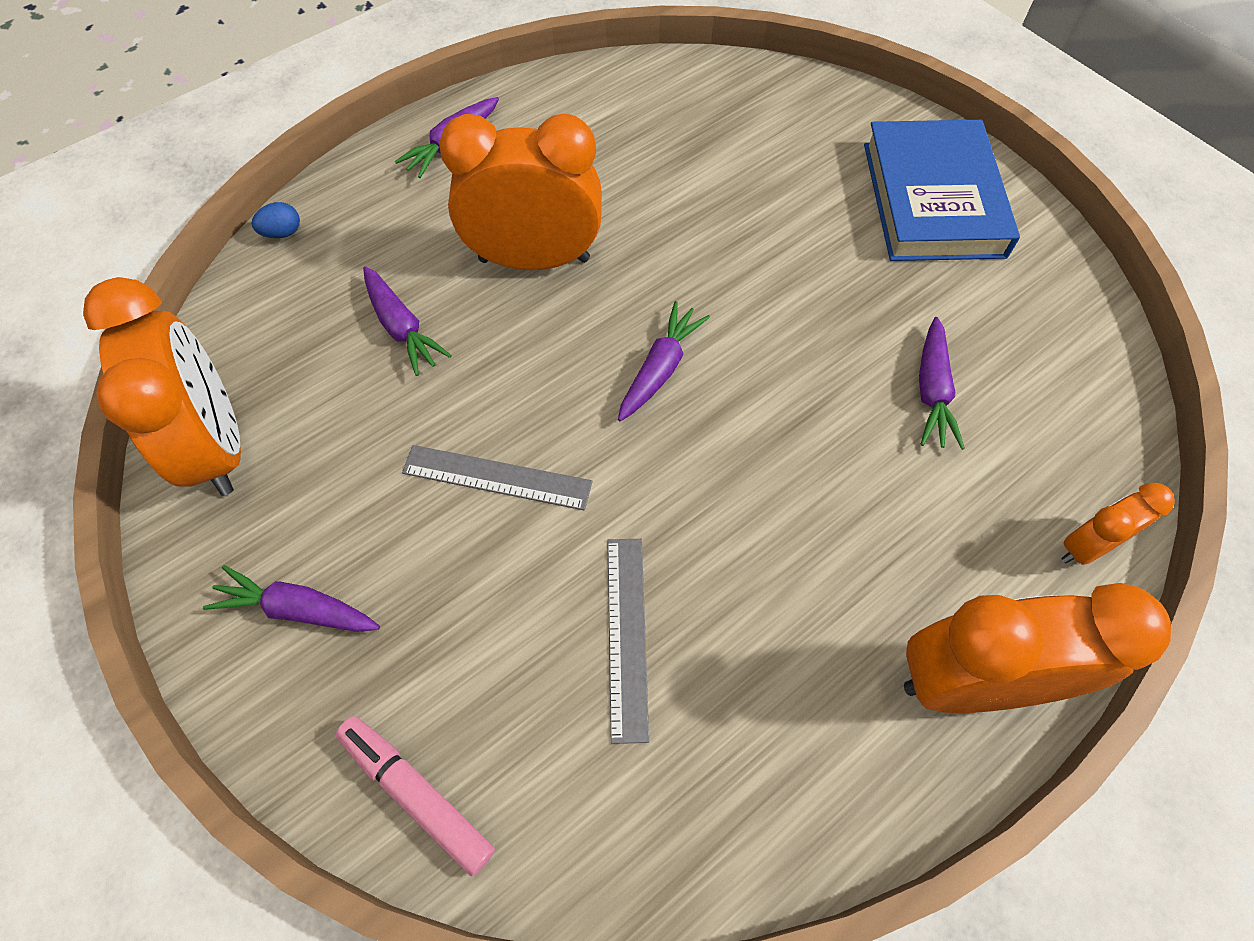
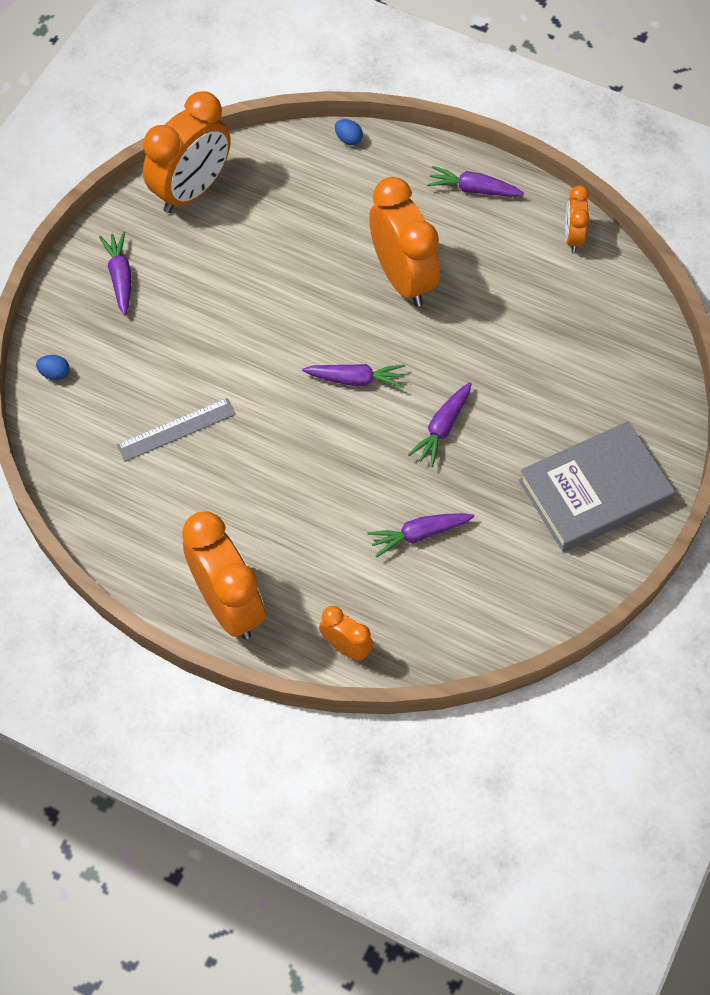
camera: 65 degrees right, 0 degrees up
(402, 328) = (313, 235): purple carrot -> purple carrot (442, 428)
(417, 795) = (55, 374): pink marker -> blue egg
(497, 477) = (238, 329): grey ruler -> none
(580, 88) = (573, 237): none -> orange clock
(932, 199) = (594, 491): blue book -> grey book

